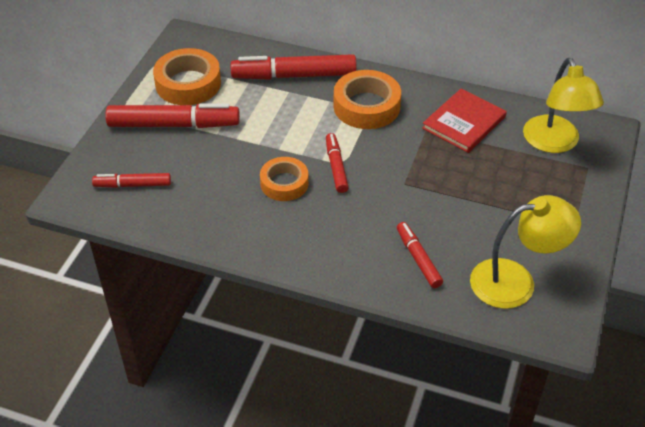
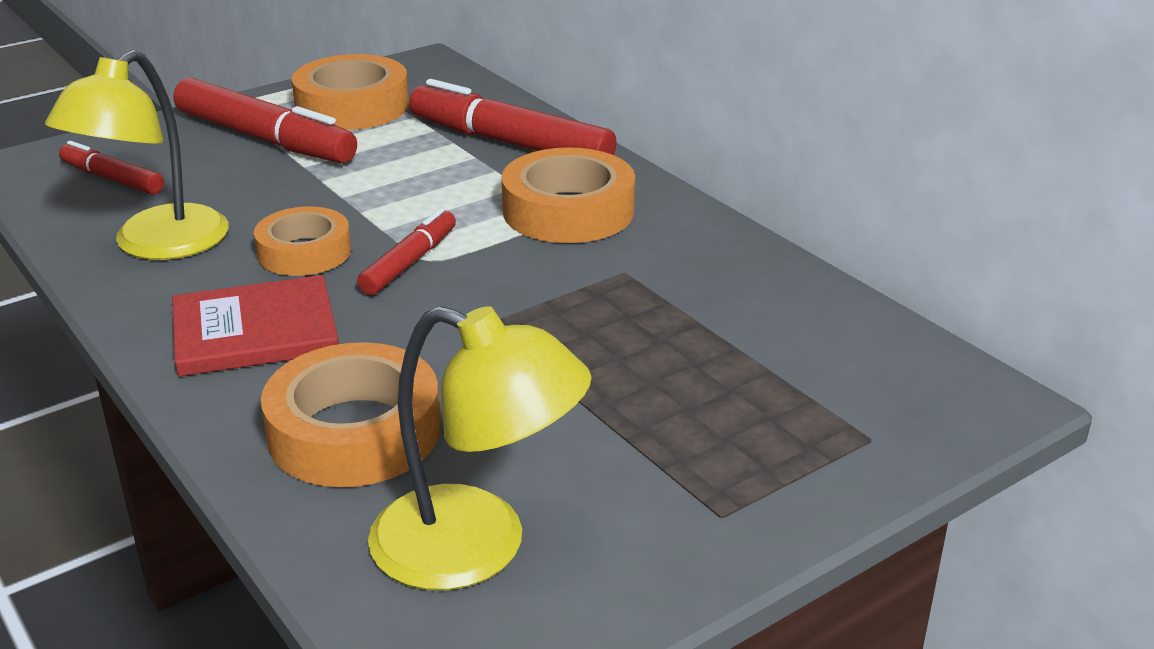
camera: 35 degrees right, 15 degrees down
(418, 259) = (354, 432): red marker -> orange tape
(464, 122) = (706, 286): red book -> red book (255, 331)
(554, 143) = (847, 376): yellow lamp -> yellow lamp (156, 245)

